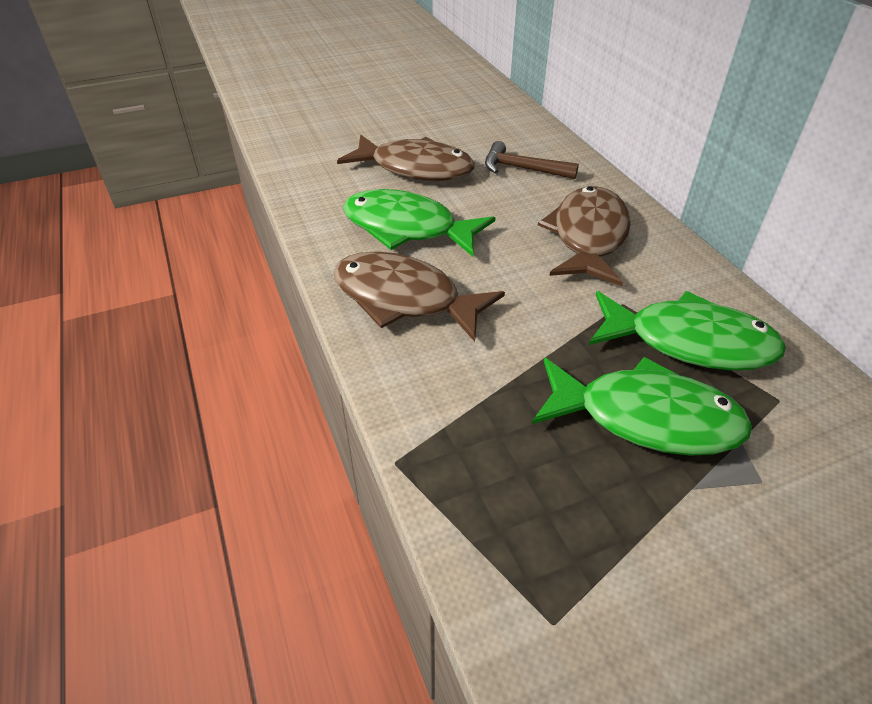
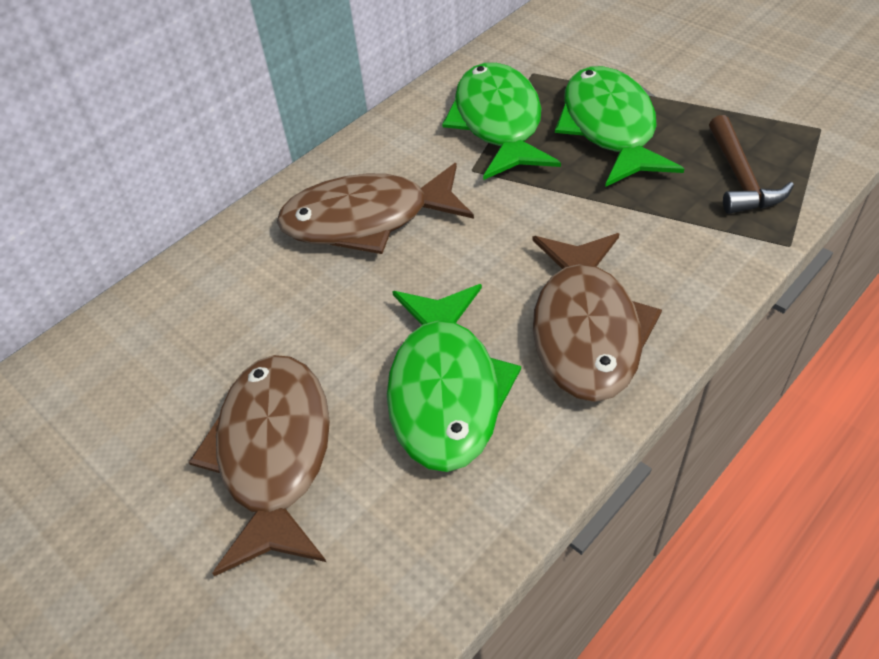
camera: 110 degrees left, 5 degrees up
(522, 169) = (225, 324): brown hammer -> brown hammer (739, 178)

